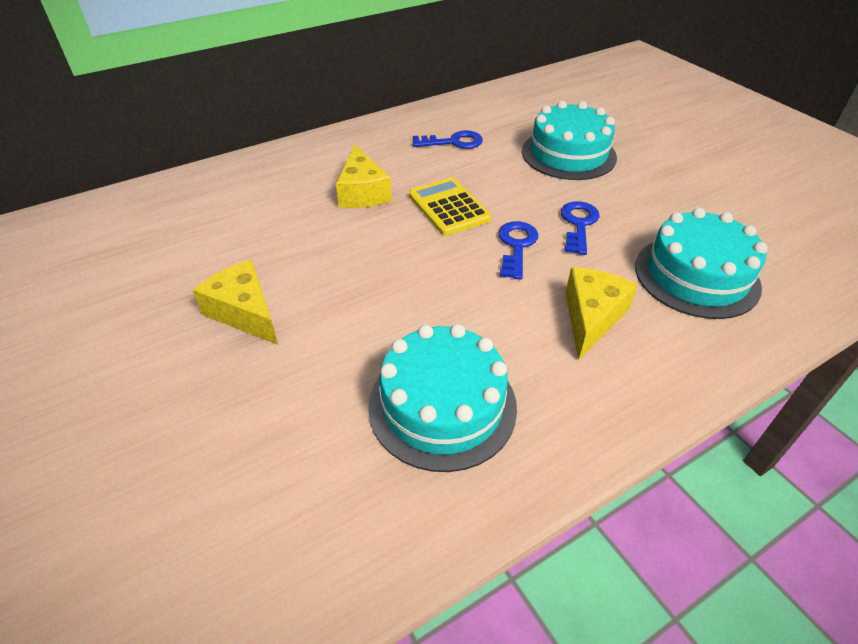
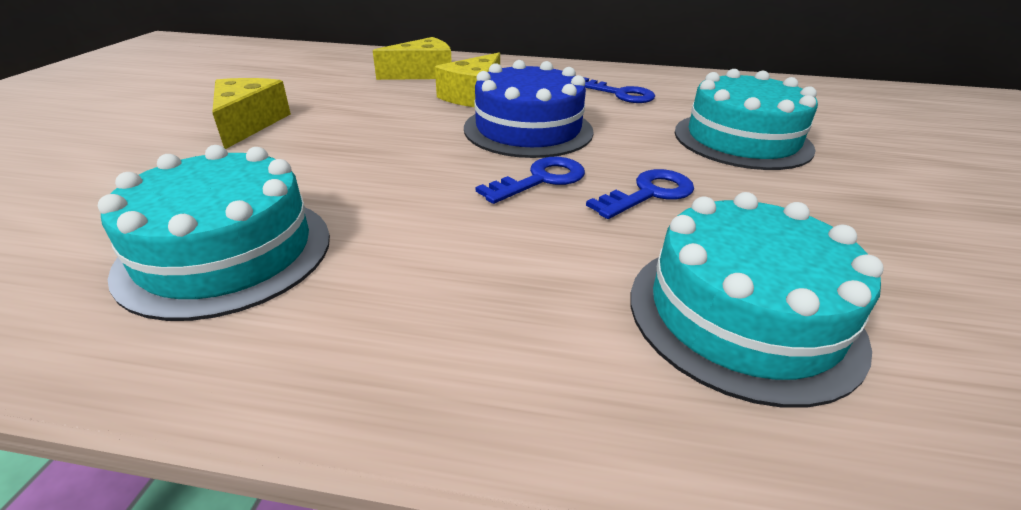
camera: 40 degrees right, 10 degrees down
(448, 207) = (528, 129): yellow calculator -> blue cake
(591, 317) = (509, 274): yellow cheese -> yellow cheese (423, 73)

